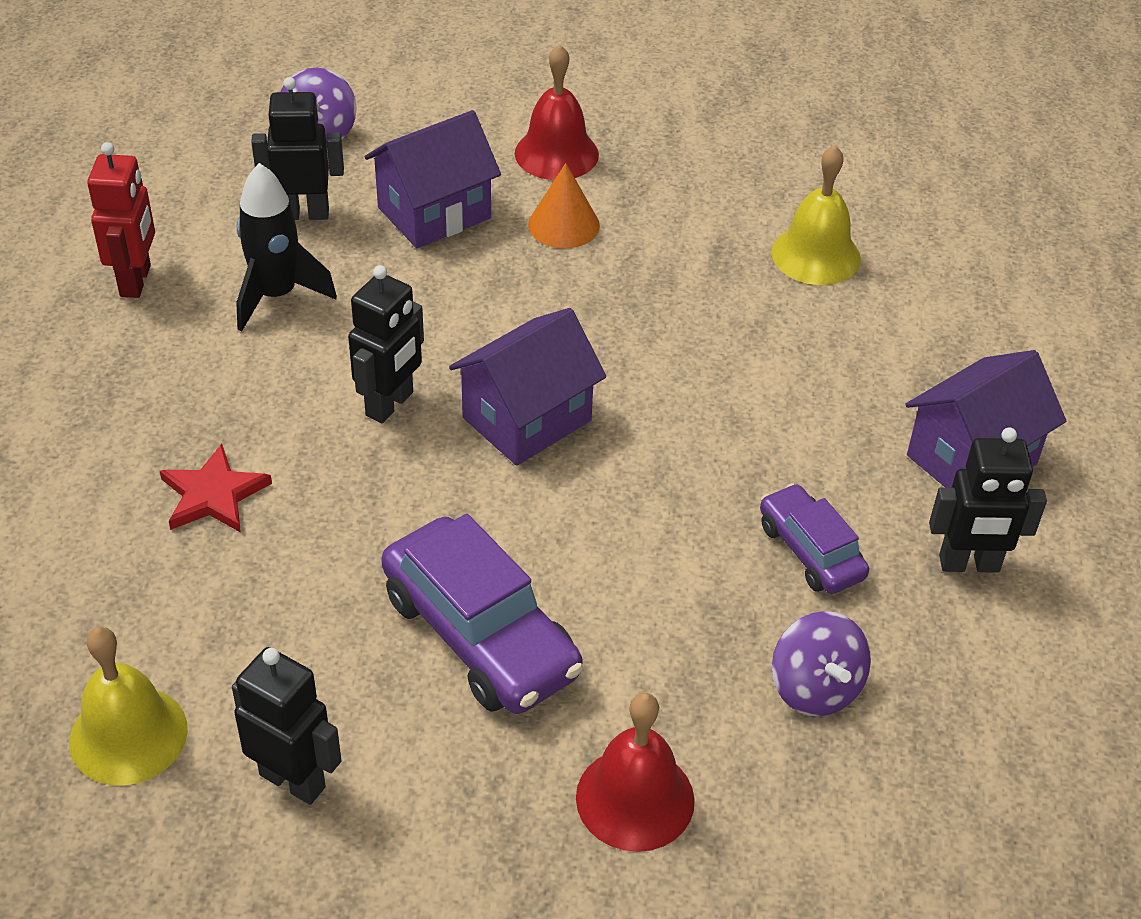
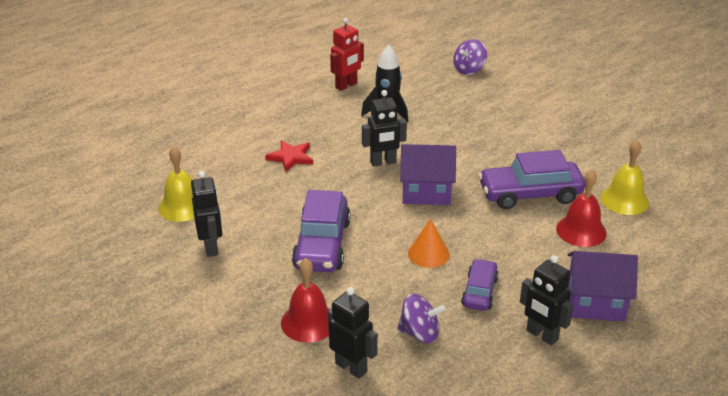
camera: 45 degrees right, 10 degrees down
(304, 213) = (430, 92): black robot -> black robot (351, 367)
(434, 213) = (479, 113): purple house -> none
(556, 154) = (556, 115): red bell -> red bell (581, 230)
(563, 225) = (526, 139): orange cone -> orange cone (428, 254)
(682, 325) = (530, 194): none -> purple car
(815, 688) = (419, 333): purple spinning top -> purple spinning top turned 105 degrees counterclockwise

